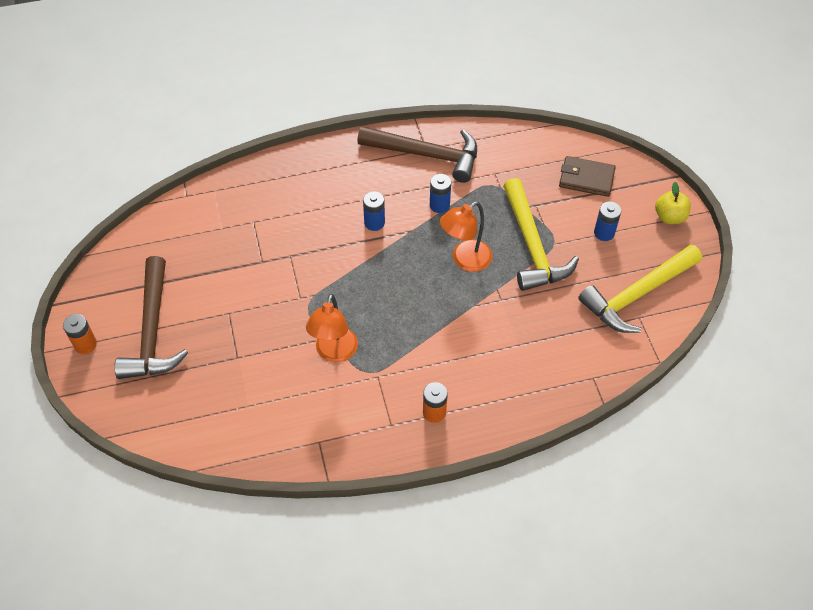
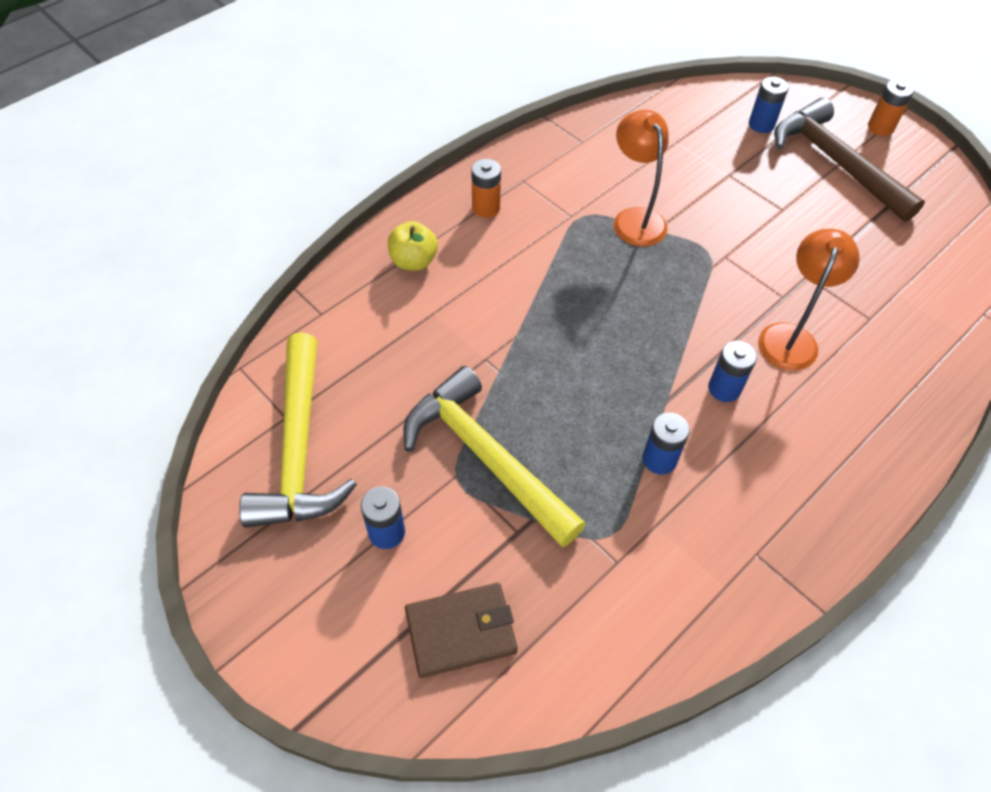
camera: 150 degrees right, 0 degrees up
(168, 390) = (761, 124): none -> blue battery
(427, 155) = (745, 543): brown hammer -> none
(465, 260) = (565, 391): orange lamp -> orange lamp (790, 336)
(637, 295) = (299, 449): yellow hammer -> yellow hammer turned 150 degrees clockwise
(669, 217) = (286, 620): yellow apple -> yellow apple (413, 261)

